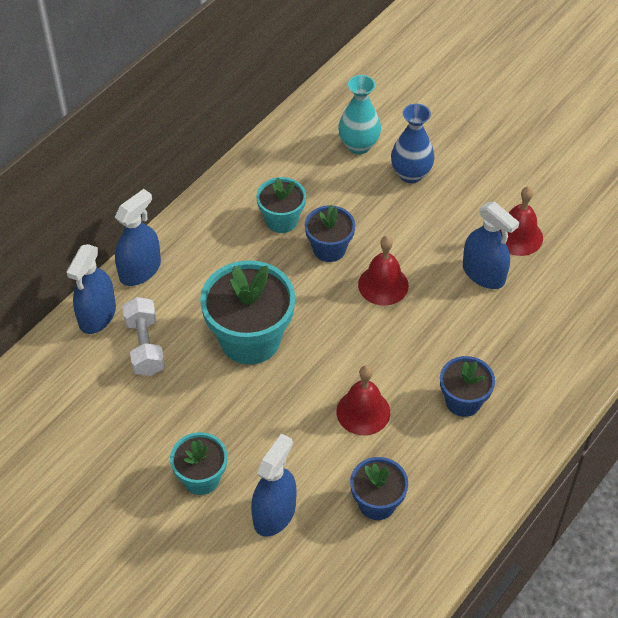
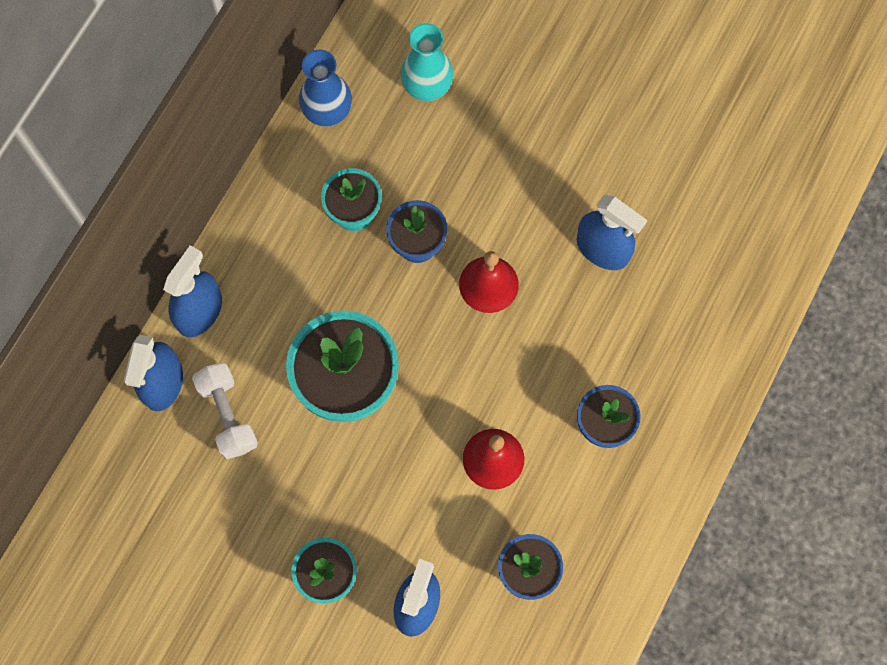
camera: 10 degrees left, 20 degrees up
(411, 174) = (496, 120): blue vase -> blue vase (328, 112)
(518, 236) = (635, 189): red bell -> none

